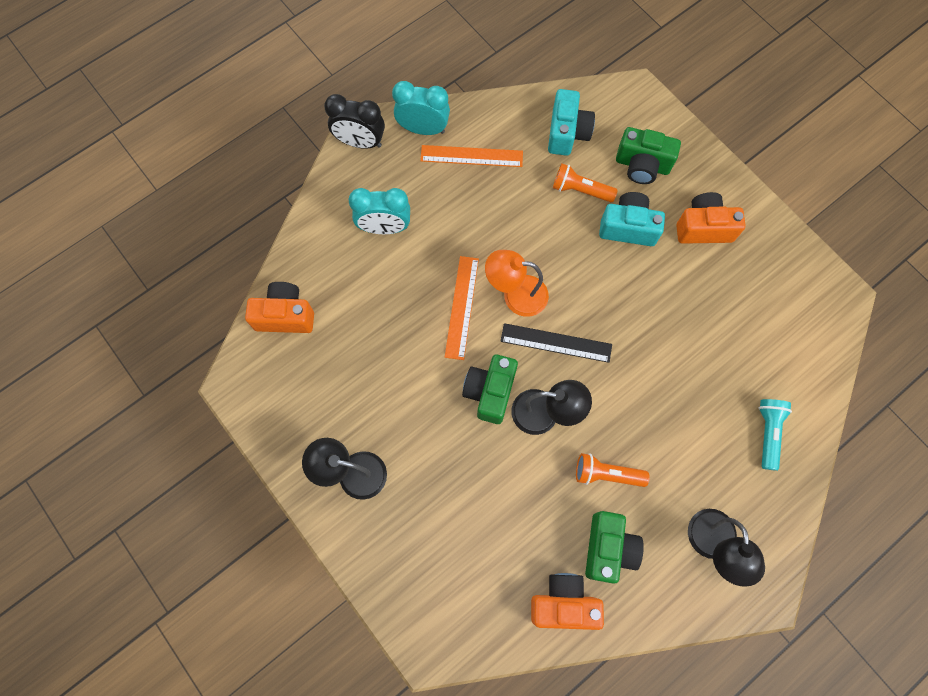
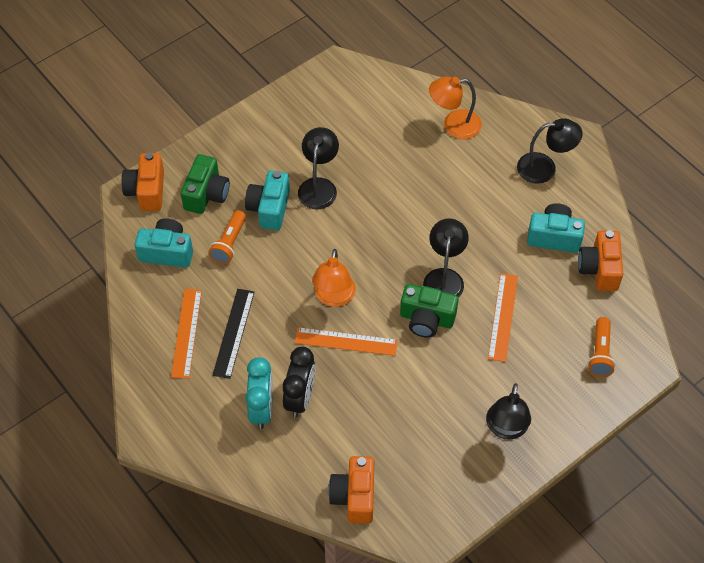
camera: 90 degrees left, 15 degrees down
(360, 142) = (162, 435): black clock -> black clock (300, 398)
(423, 129) = (152, 376): turquoise clock -> none
(494, 478) = (503, 317): none -> orange ruler
(556, 343) = (380, 267): black ruler -> black ruler (233, 333)
(606, 474) = (494, 235): orange flashlight -> orange flashlight (600, 353)
(608, 548) = (554, 237): green camera -> turquoise camera
(662, 277) = (319, 186): none -> black lamp
(703, 228) = (272, 153): orange camera -> orange camera (147, 191)
(768, 433) = (454, 125): turquoise flashlight -> orange lamp

